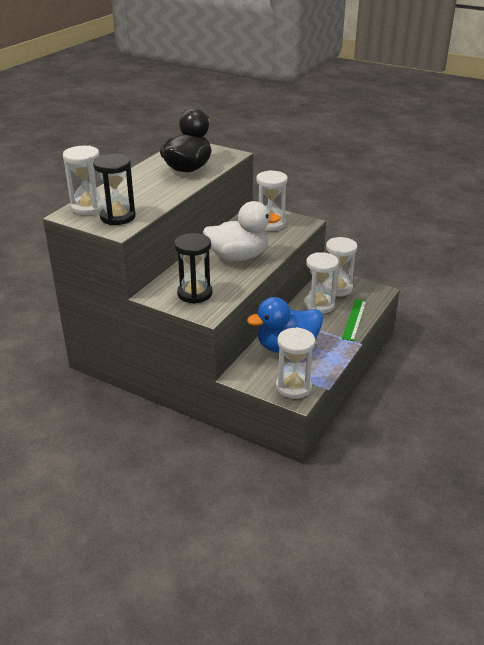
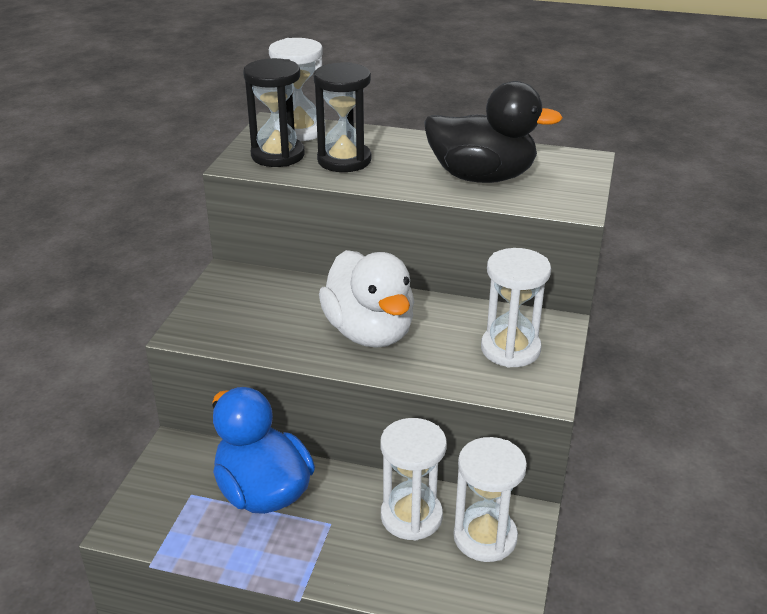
camera: 75 degrees right, 0 degrees up
(194, 293) = (238, 310): black hourglass -> black hourglass (344, 160)
(293, 387) = (151, 517): white hourglass -> none
(354, 319) = (380, 578): green ruler -> none

